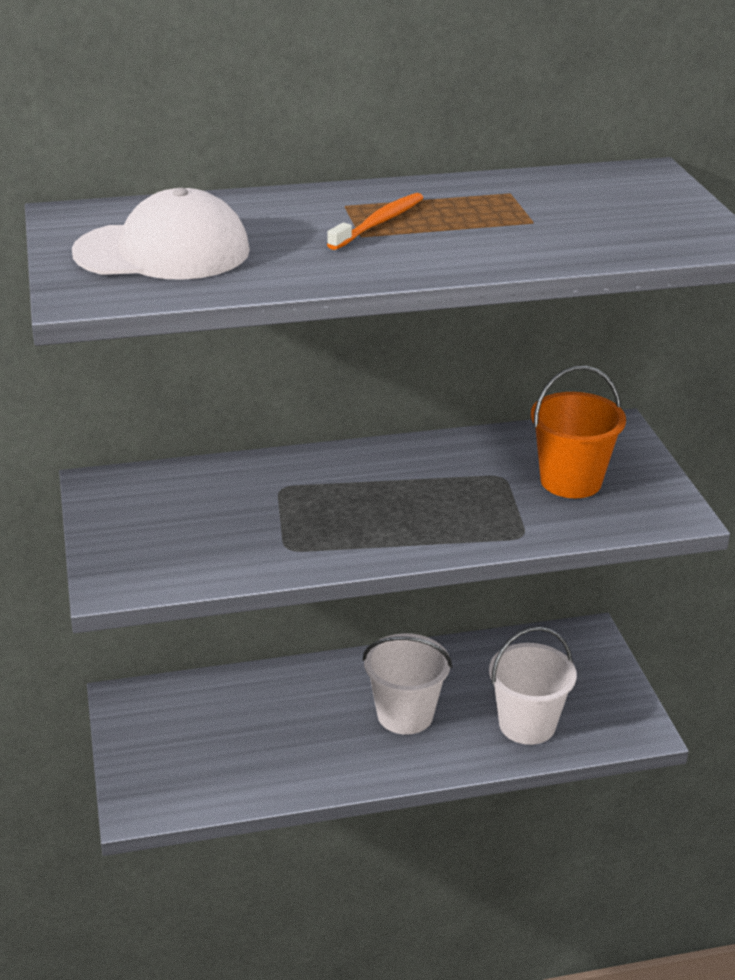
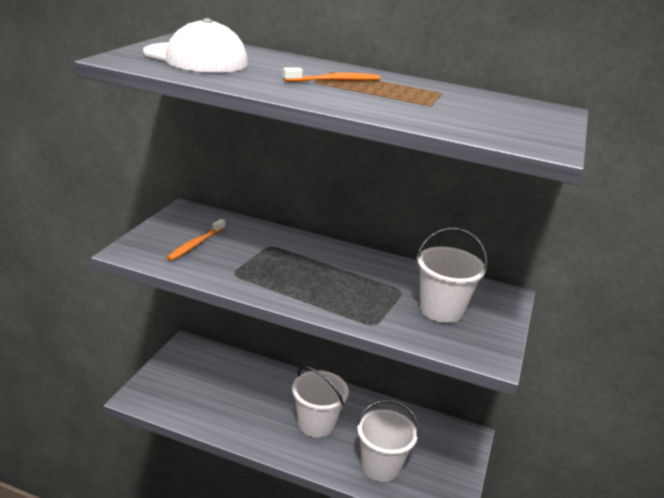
camera: 30 degrees right, 5 degrees down
(185, 530) = (196, 244): none -> orange toothbrush
(571, 481) = (441, 310): orange bucket -> white bucket

